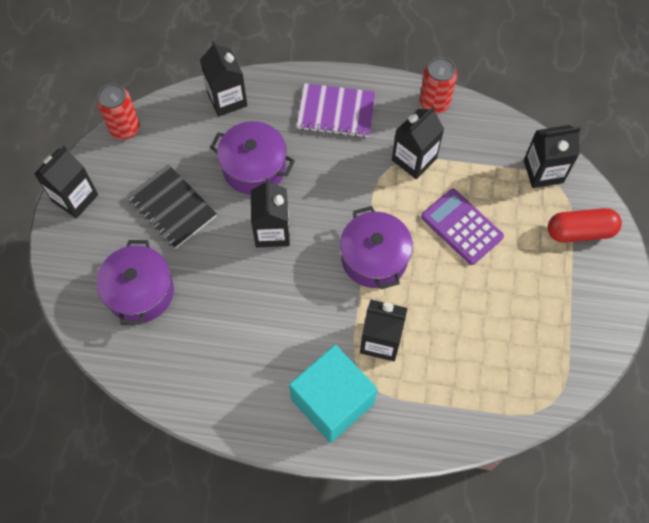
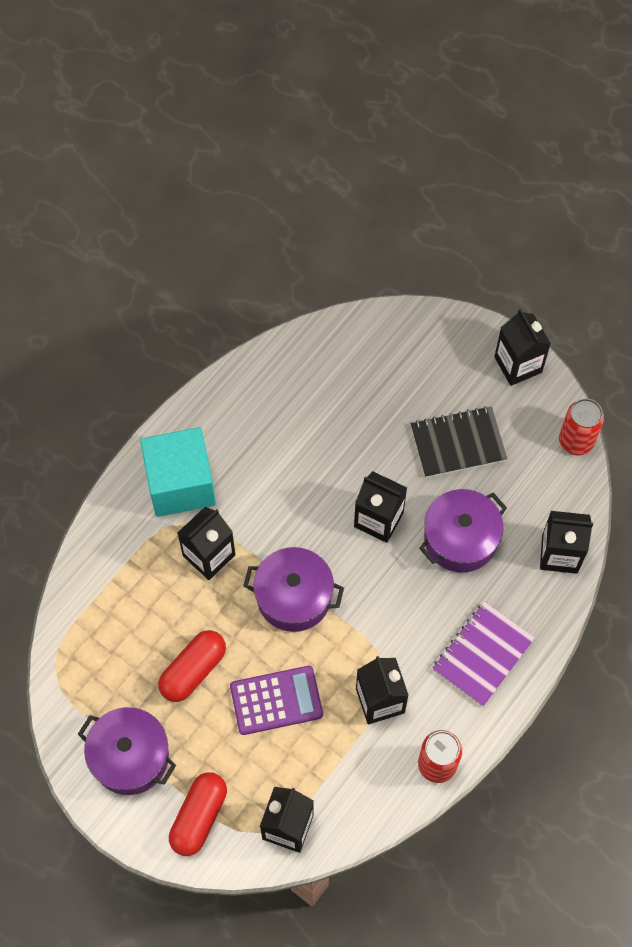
camera: 120 degrees right, 0 degrees up
(140, 292) = (384, 378): purple pot -> purple pot (130, 757)
(480, 298) = (193, 670): none -> red capsule

